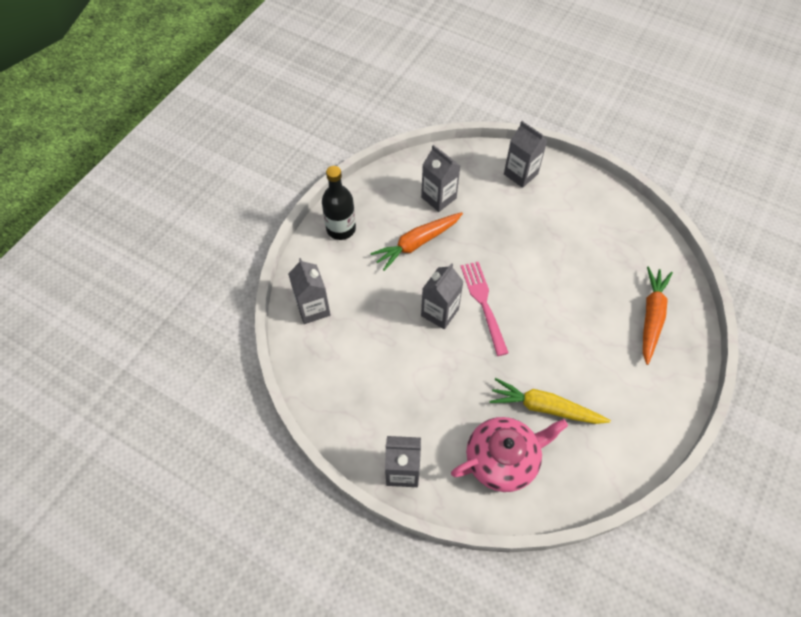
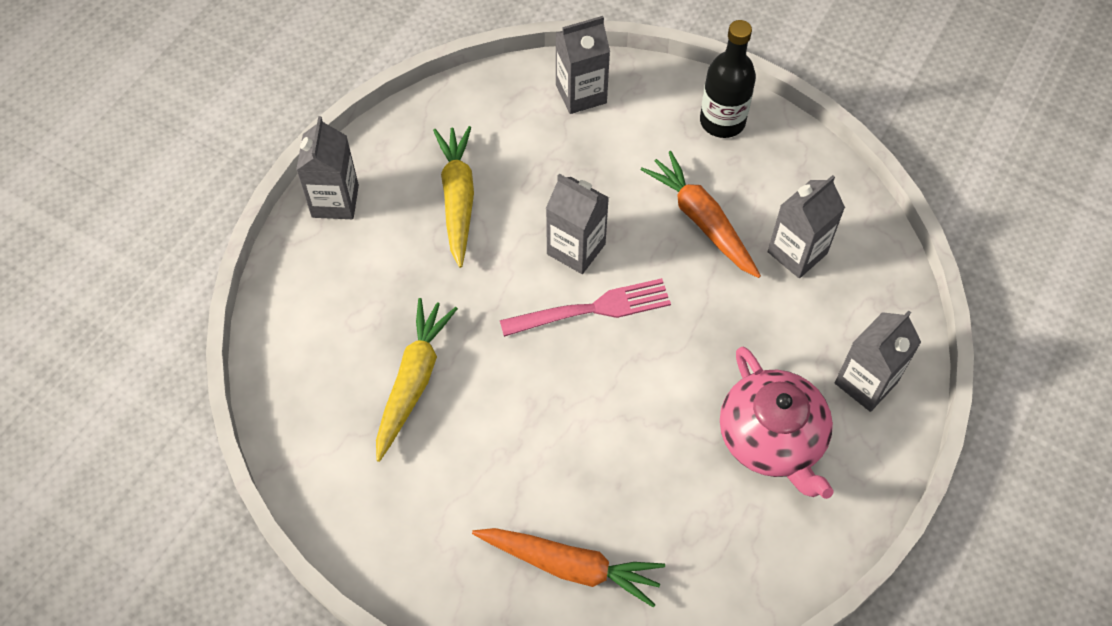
camera: 90 degrees right, 0 degrees up
(401, 385) = (457, 199): none -> yellow carrot
(503, 459) = (340, 320): pink teapot -> pink teapot (772, 438)

